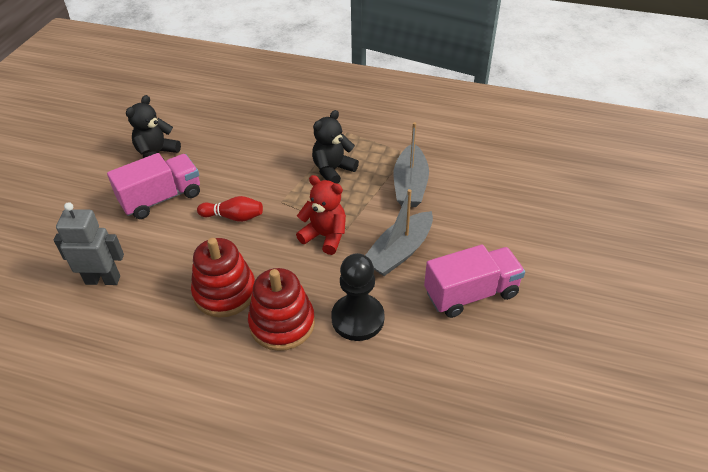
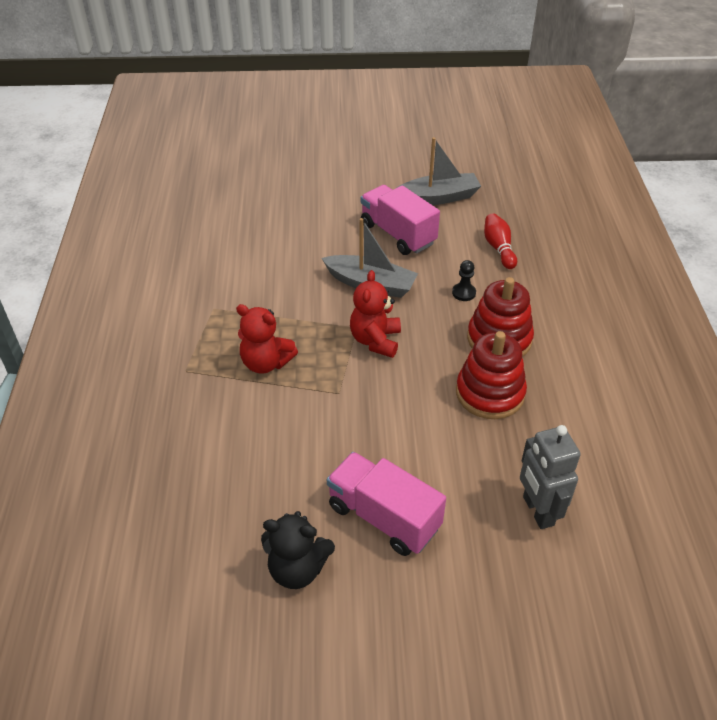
camera: 110 degrees left, 0 degrees up
(234, 217) = (382, 427): red bowling pin -> red bowling pin (498, 248)
(333, 170) = (266, 363): black teddy bear -> red teddy bear
(357, 318) = (464, 293): black pawn -> black pawn, size x0.48
(410, 185) = (269, 295): grey boat -> grey boat (438, 198)

